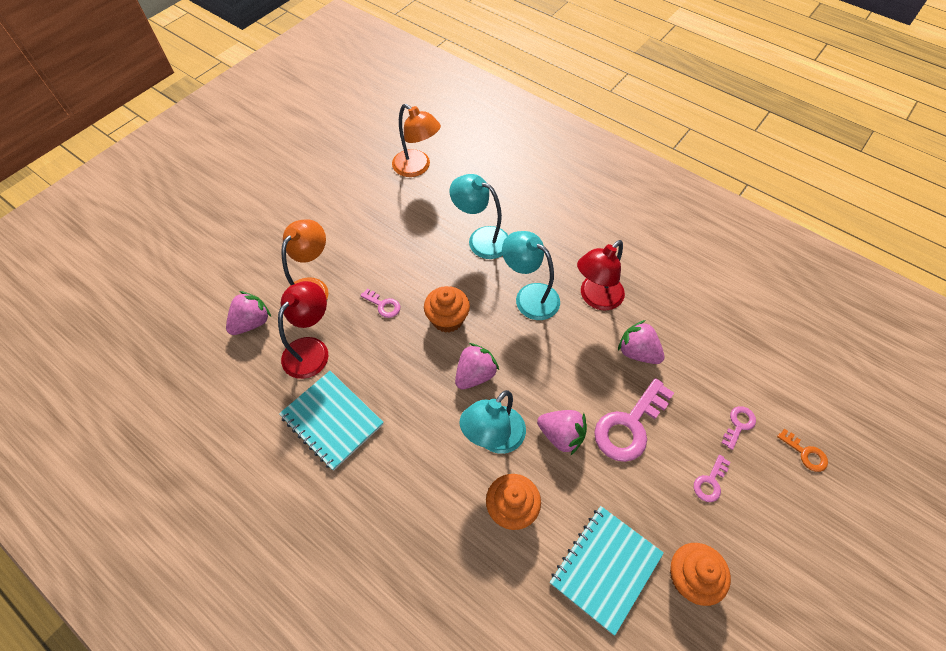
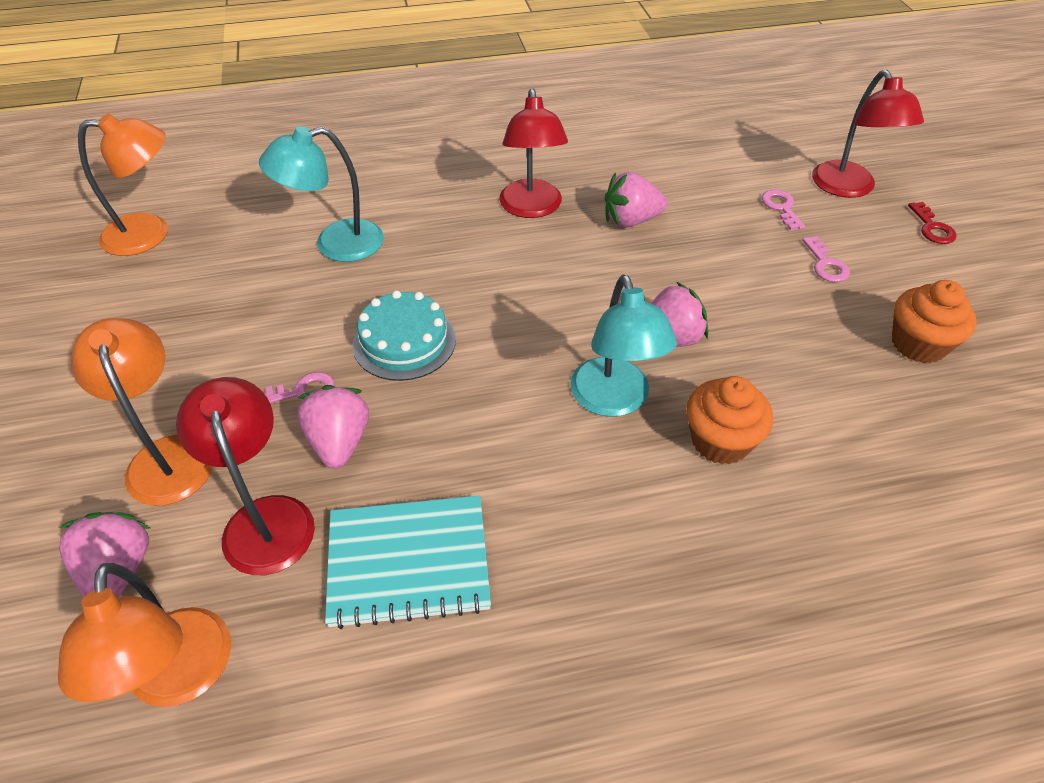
camera: 50 degrees left, 10 degrees down
(226, 383) = (179, 679): none -> orange lamp
(447, 319) = (404, 341): orange cupcake -> turquoise cake
(475, 374) = (511, 364): pink strawberry -> pink strawberry (339, 442)
(529, 296) = (465, 254): turquoise lamp -> none
(605, 568) = (860, 404): turquoise notebook -> none
(629, 425) = (709, 279): pink key -> none
(805, 453) = (848, 188): orange key -> red lamp
(820, 529) = (932, 228): none -> red key

